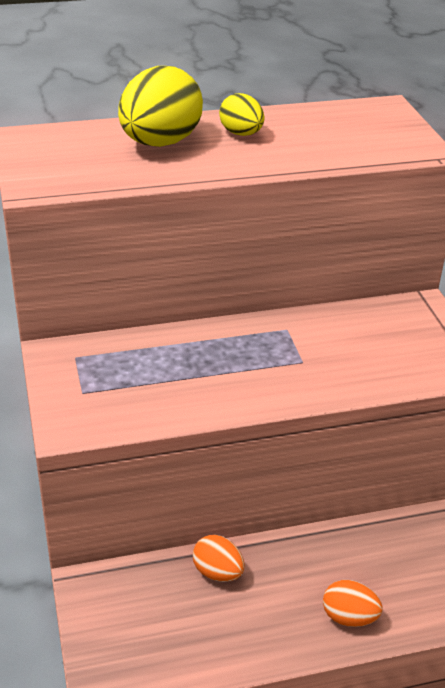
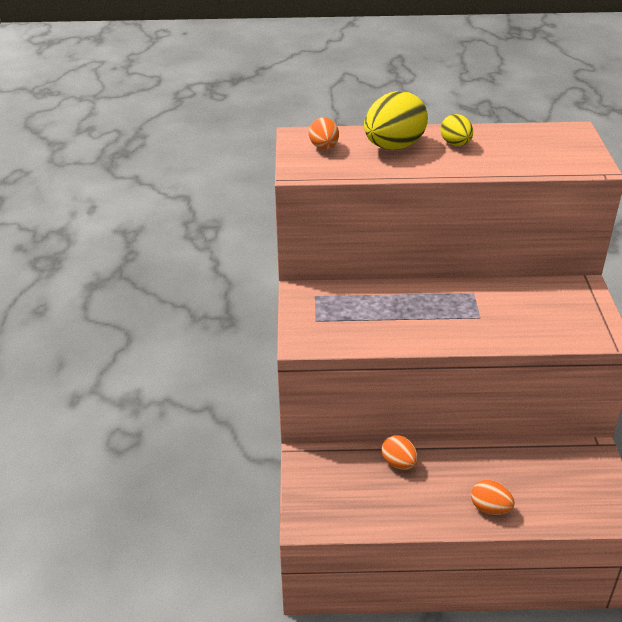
camera: 15 degrees right, 0 degrees up
(64, 150) = (324, 147): none -> orange egg

